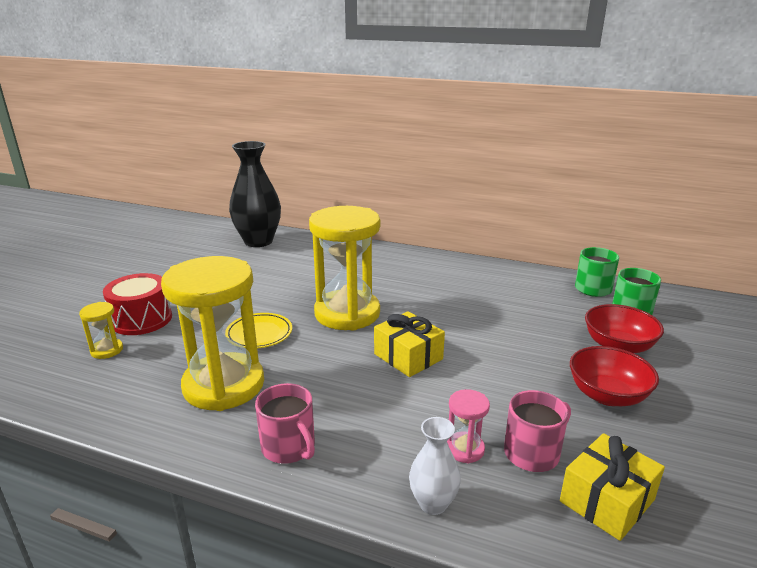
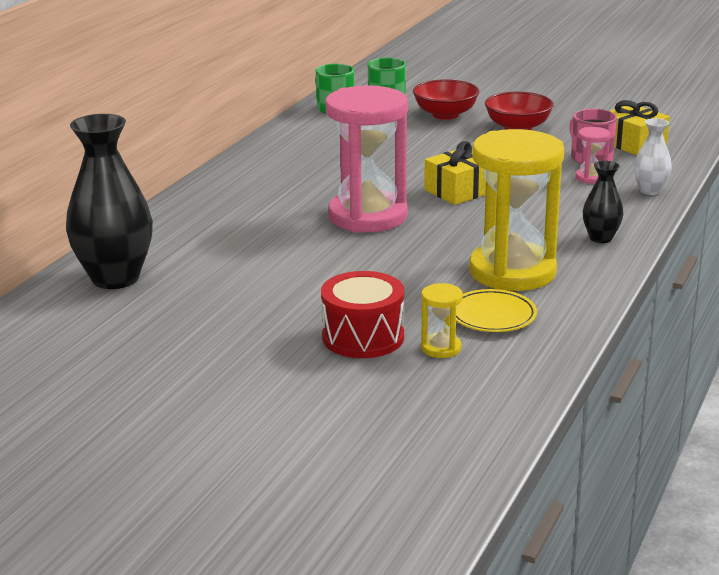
camera: 85 degrees left, 0 degrees up
(259, 334) = (409, 261): yellow plate -> yellow plate (492, 316)
(289, 447) = (600, 238): pink mug -> black vase
(347, 313) = (367, 216): yellow hourglass -> pink hourglass

